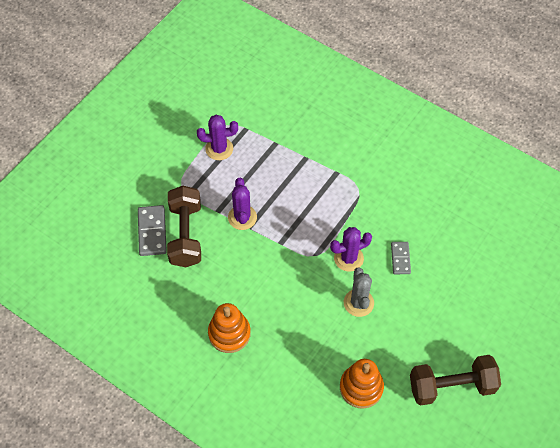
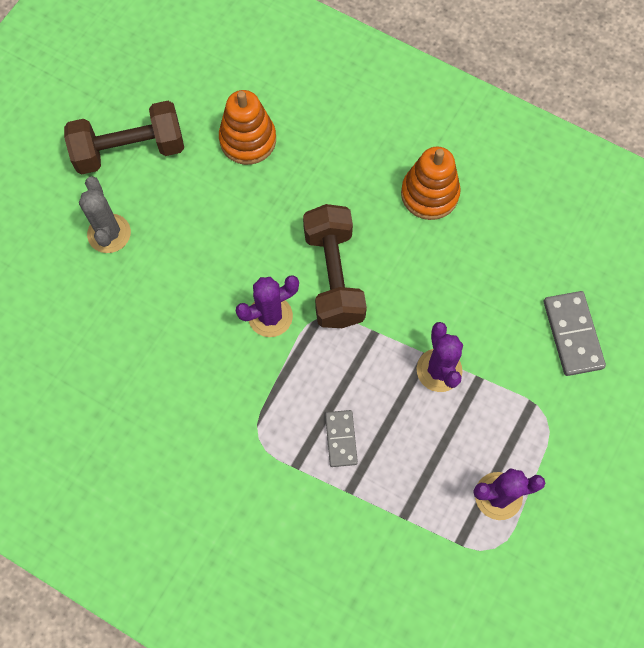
camera: 175 degrees right, 10 degrees up
(186, 234) = (520, 334): brown dumbbell -> brown dumbbell (333, 276)
(358, 303) = (253, 250): grey cactus -> grey cactus (109, 233)
(400, 259) = (192, 322): grey domino -> grey domino (341, 439)

